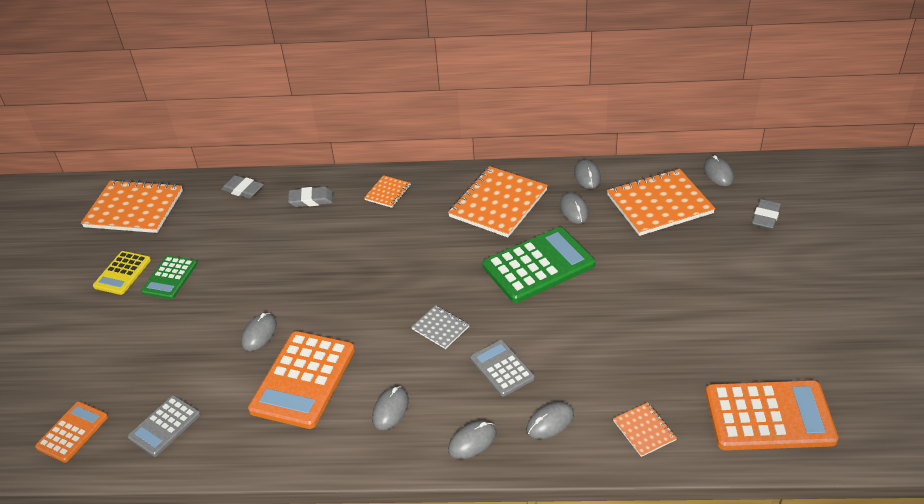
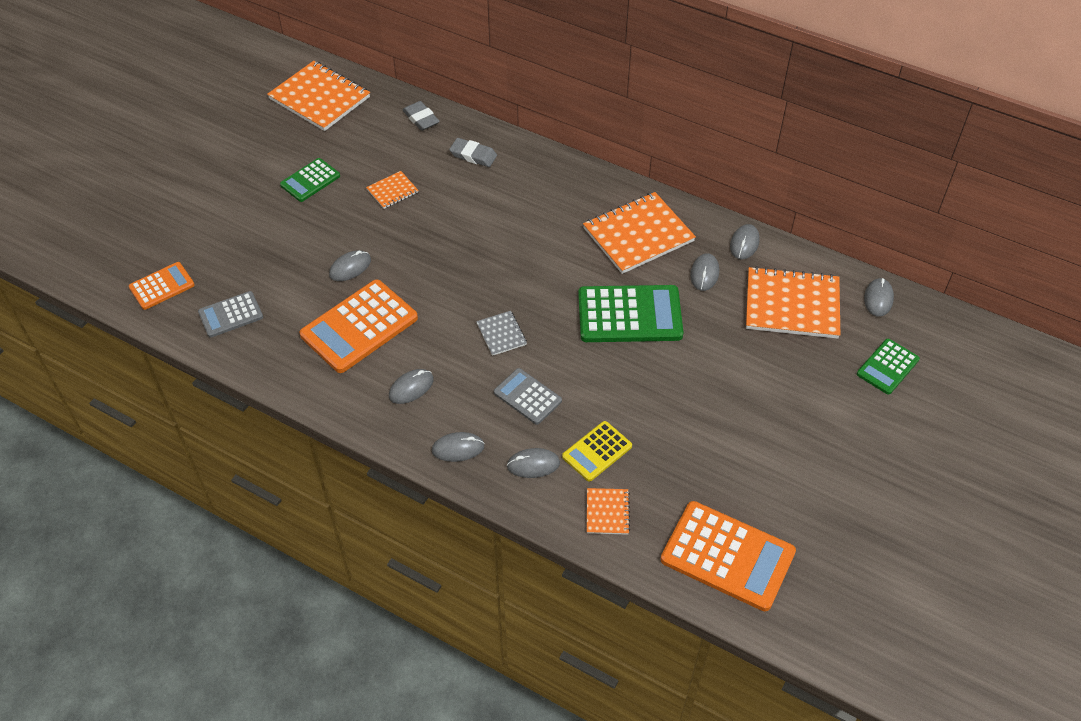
camera: 25 degrees right, 10 degrees up
(122, 273) = (275, 158): yellow calculator -> yellow calculator (597, 451)
(388, 192) = (545, 178): orange notebook -> orange notebook (392, 191)
(502, 368) = (527, 397): grey calculator -> grey calculator turned 45 degrees counterclockwise
(765, 217) = (887, 367): grey eraser -> green calculator

